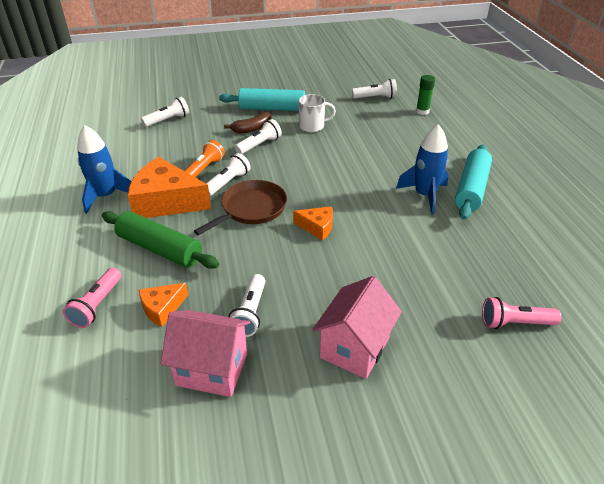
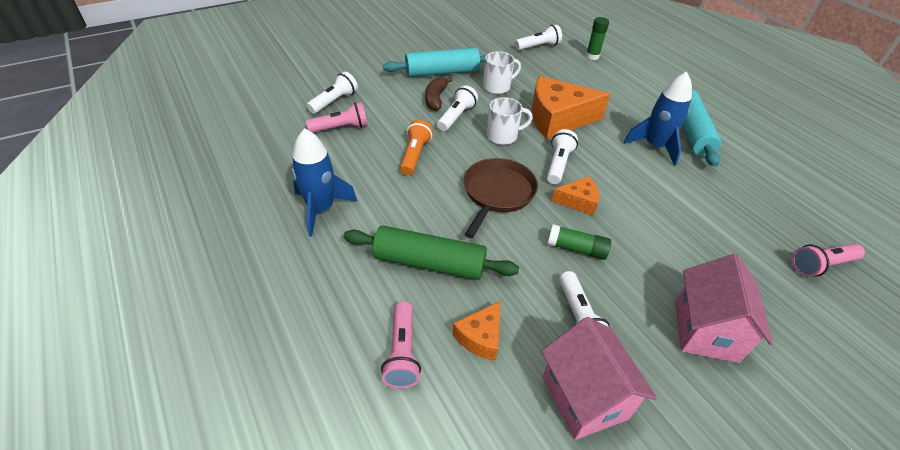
camera: 20 degrees left, 5 degrees up
(160, 140) = (341, 128): none -> pink flashlight
(166, 201) = (398, 202): orange cheese -> orange cheese (557, 118)
(212, 369) = (584, 397): pink house -> pink house turned 75 degrees clockwise
(227, 183) = (451, 167): white flashlight -> white flashlight (558, 164)
(252, 129) = (436, 98): brown banana -> brown banana turned 150 degrees clockwise
(287, 262) = (576, 249): none -> green glue stick
(288, 166) = (503, 136): none -> white mug

